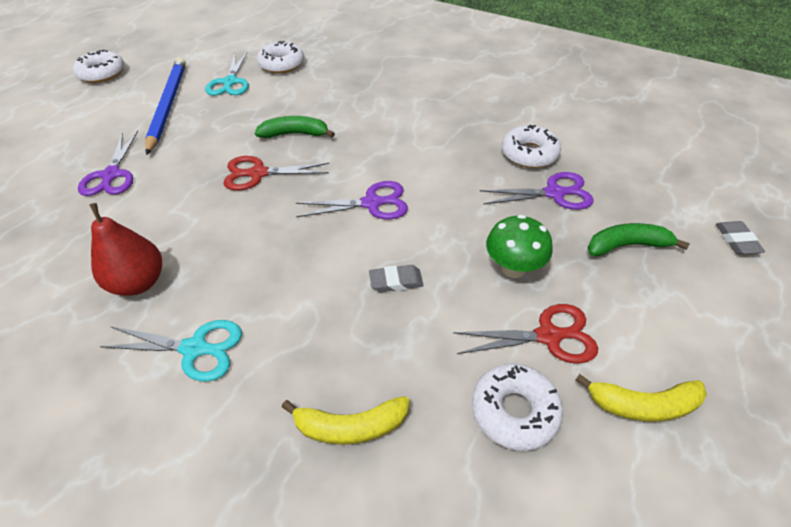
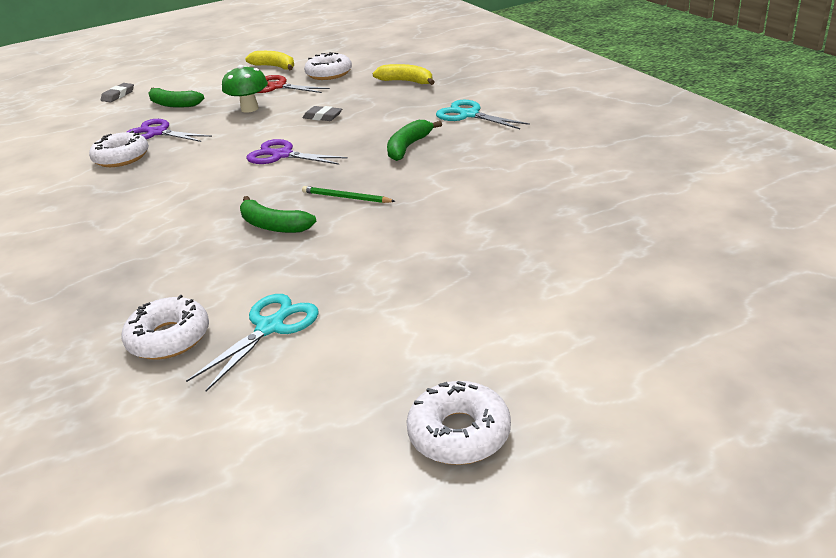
camera: 145 degrees left, 15 degrees down
(111, 175) = (493, 233): purple scissors -> none
(139, 282) = (493, 149): red pear -> none
(168, 106) = (383, 312): blue pencil -> none
(242, 256) = (408, 147): none -> green banana
(258, 173) = (346, 198): red scissors -> green pencil

